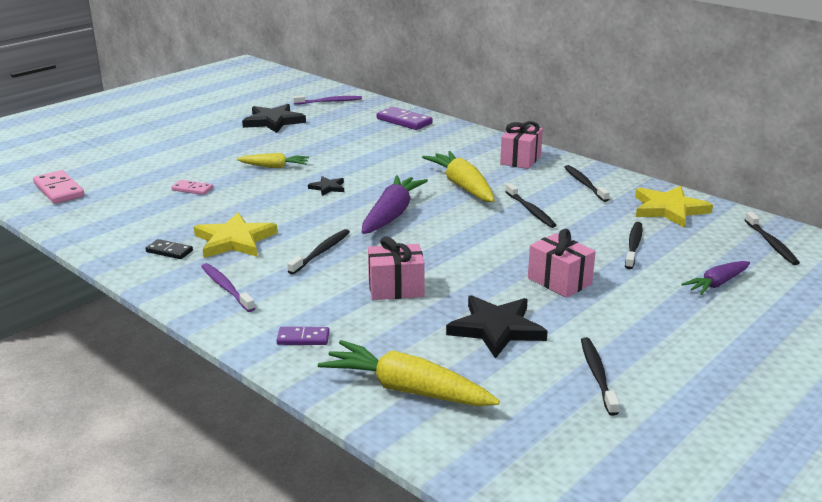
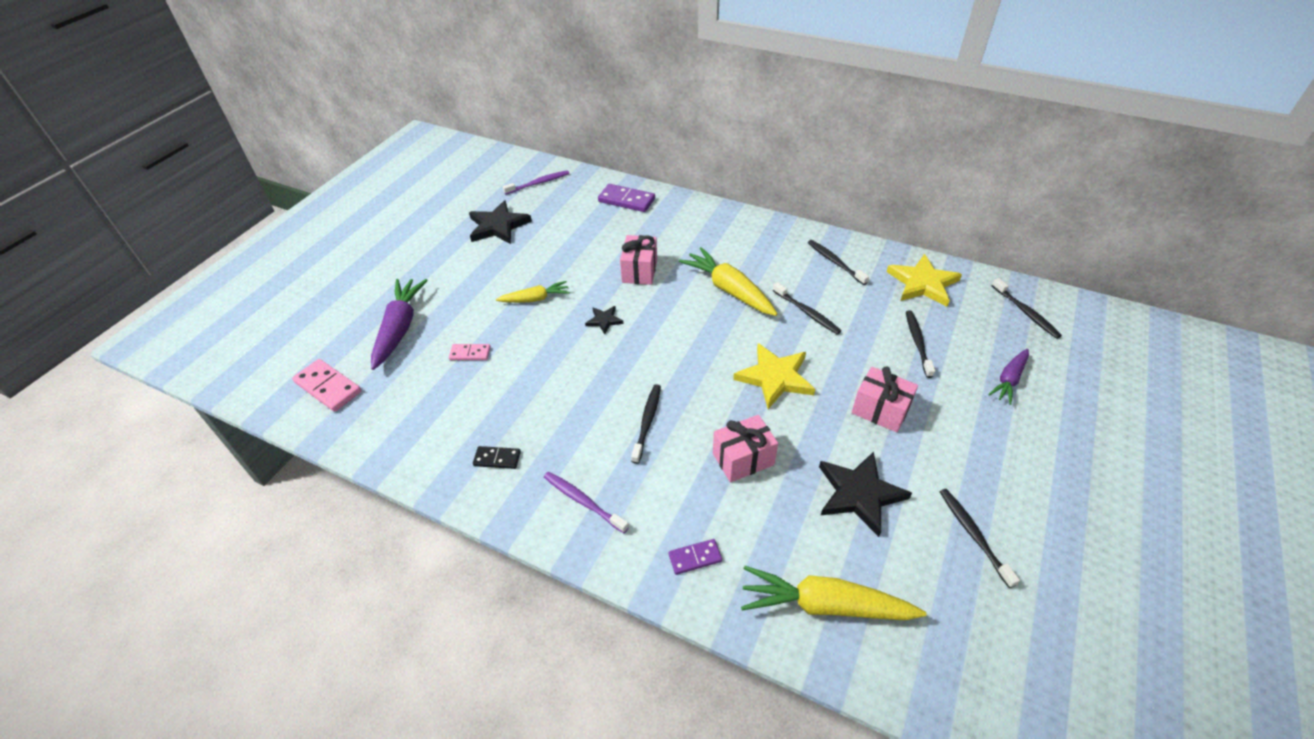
camera: 15 degrees left, 20 degrees up
(234, 240) = (554, 425): yellow star -> yellow star (775, 377)
(392, 214) = (685, 348): purple carrot -> purple carrot (400, 328)
(520, 160) = (762, 238): pink gift -> pink gift (639, 271)

